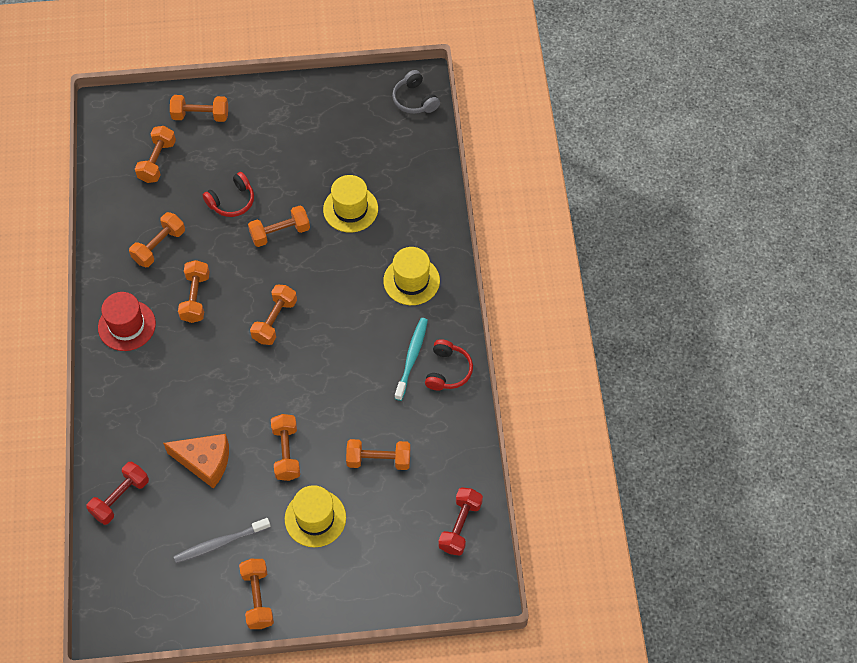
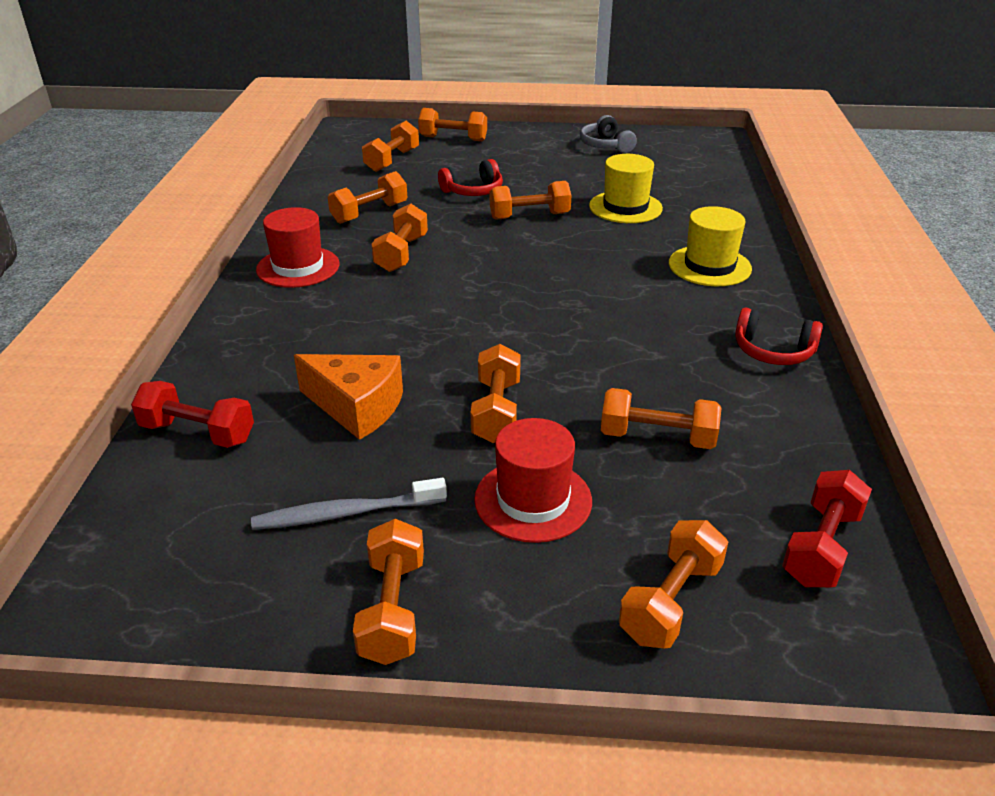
camera: 10 degrees right, 25 degrees down
(120, 498) = (198, 433): red dumbbell -> red dumbbell turned 60 degrees clockwise
(275, 321) = (507, 281): orange dumbbell -> orange dumbbell (671, 602)
(315, 518) = (533, 500): yellow hat -> red hat
(412, 357) = (713, 333): turquoise toothbrush -> none
(414, 100) = (708, 147): grey headphones -> grey headphones (606, 145)
(448, 371) = (773, 351): red headphones -> red headphones turned 90 degrees clockwise

